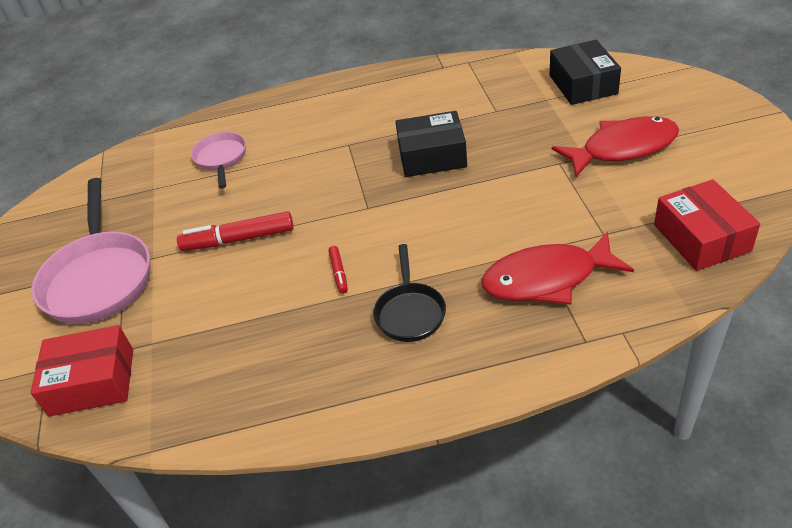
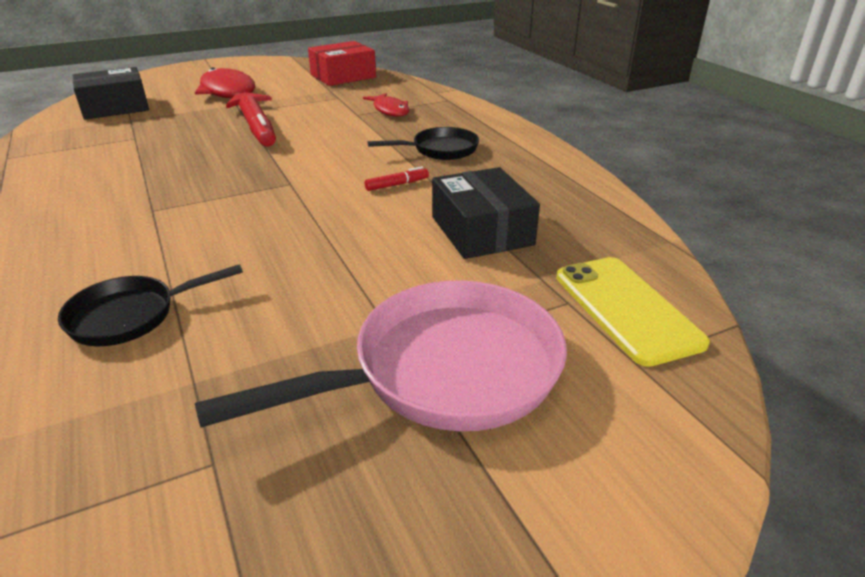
camera: 110 degrees left, 10 degrees down
(92, 382) = (626, 308): red box -> yellow phone
(221, 159) = (131, 316): pink pan -> black pan
(238, 239) = (344, 255): red marker -> red marker (258, 130)
(432, 156) = (206, 160): black box -> black box (482, 231)
(547, 279) = (390, 110): red fish -> red fish, size x0.58

